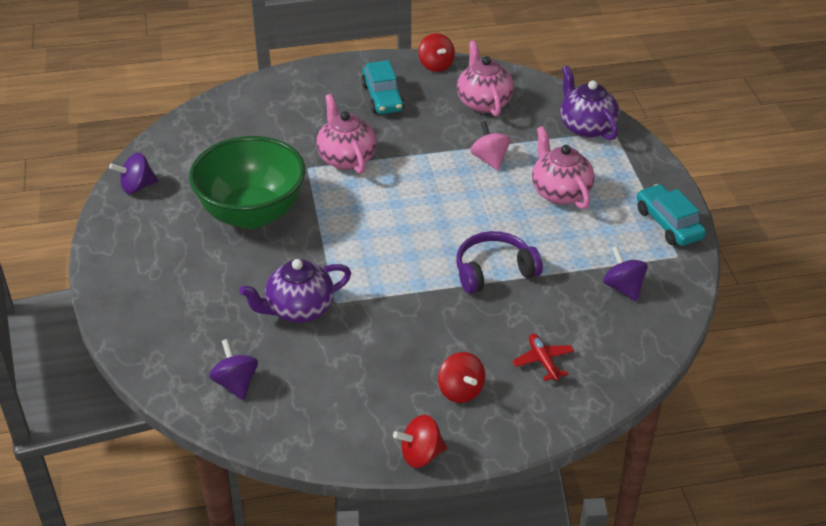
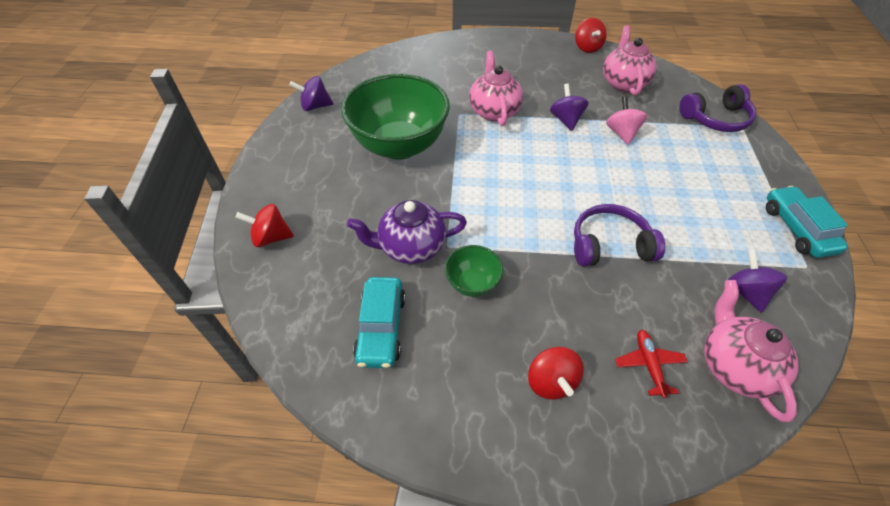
camera: 15 degrees right, 10 degrees up
(236, 383) = (325, 316): purple spinning top -> purple spinning top (566, 120)
(369, 329) = (472, 283): none -> green bowl
(382, 98) = (537, 66): turquoise car -> turquoise car (381, 328)
(421, 455) = (490, 460): red spinning top -> red spinning top (271, 237)
(560, 192) = (685, 176): pink teapot -> pink teapot (734, 366)
(586, 127) = (716, 119): purple teapot -> purple headphones

